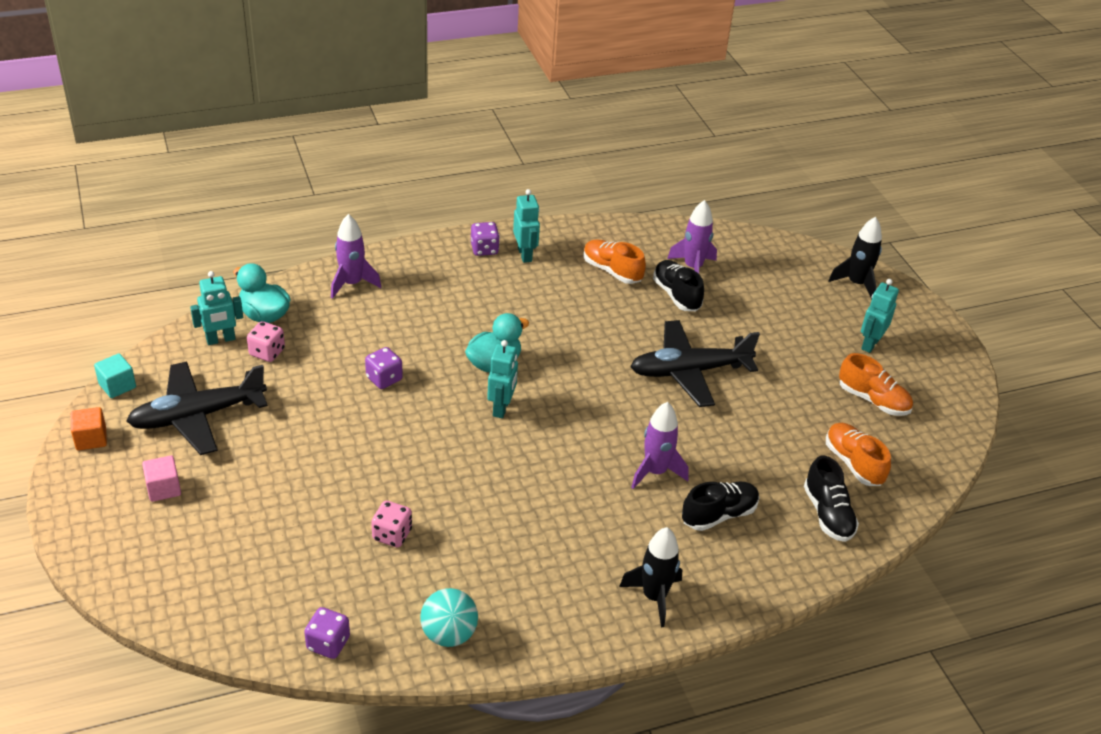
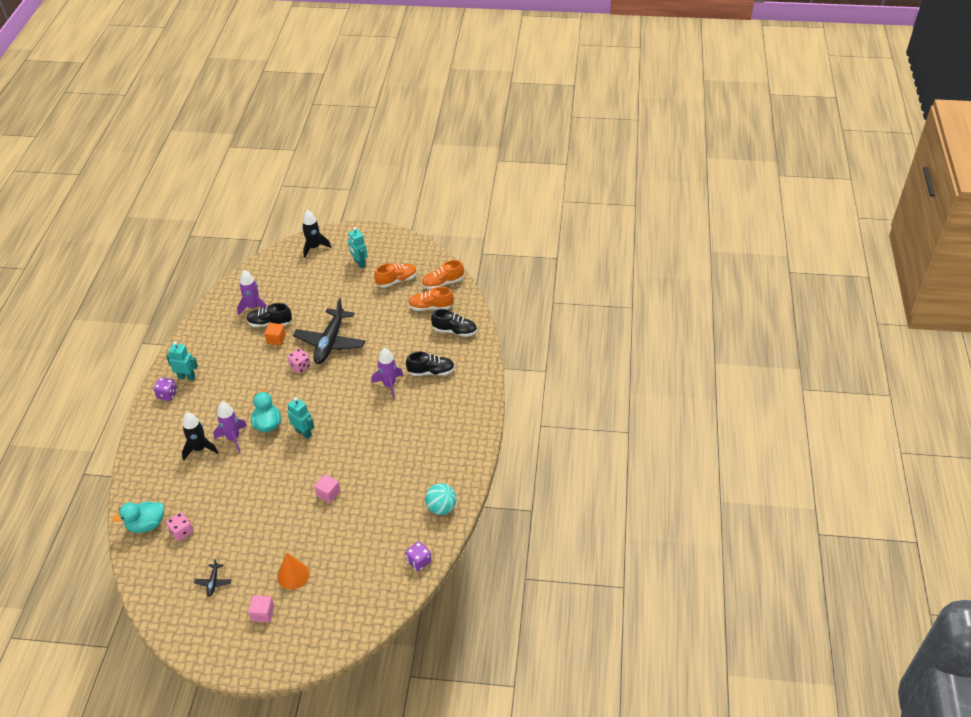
camera: 60 degrees left, 5 degrees up
(91, 439) = (196, 644): orange cube -> orange cube (276, 339)
(117, 386) = (157, 620): turquoise cube -> none
(197, 416) = (213, 582): black plane -> black plane, size x0.42
(221, 340) = (153, 554): turquoise robot -> none
(241, 496) = (293, 575): none -> orange cone
(352, 284) = (150, 470): purple rocket -> purple rocket (233, 438)
(384, 379) = (244, 479): purple dice -> none
(392, 535) = (363, 512): pink dice -> pink dice (300, 366)
(405, 479) = (328, 493): none -> pink cube
(612, 271) = (230, 343): orange shoe -> orange shoe (442, 283)
(654, 597) = (465, 417): black rocket -> black rocket (200, 449)
(719, 515) = (431, 372): black shoe -> black shoe turned 90 degrees clockwise

